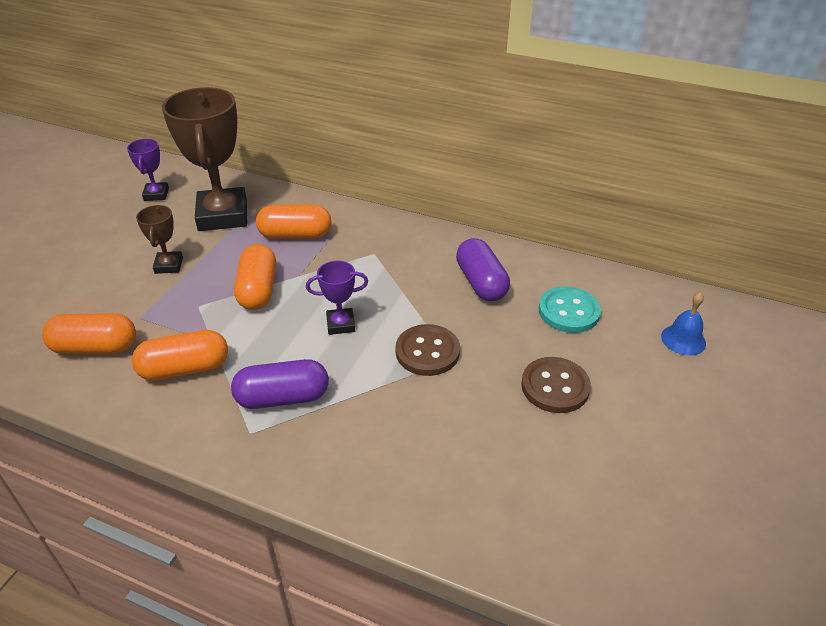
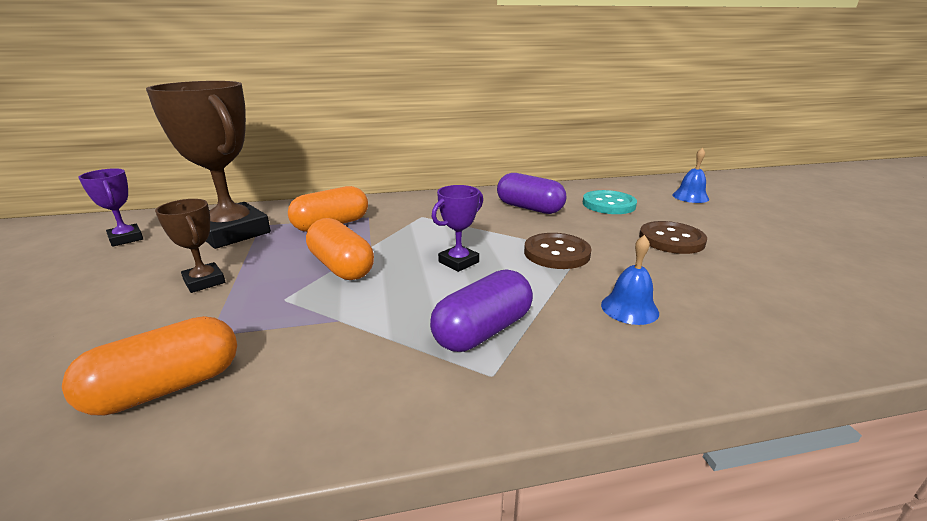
camera: 35 degrees left, 15 degrees down
(185, 369) = (333, 355): orange capsule -> none
(403, 434) = (629, 308): none -> blue bell

